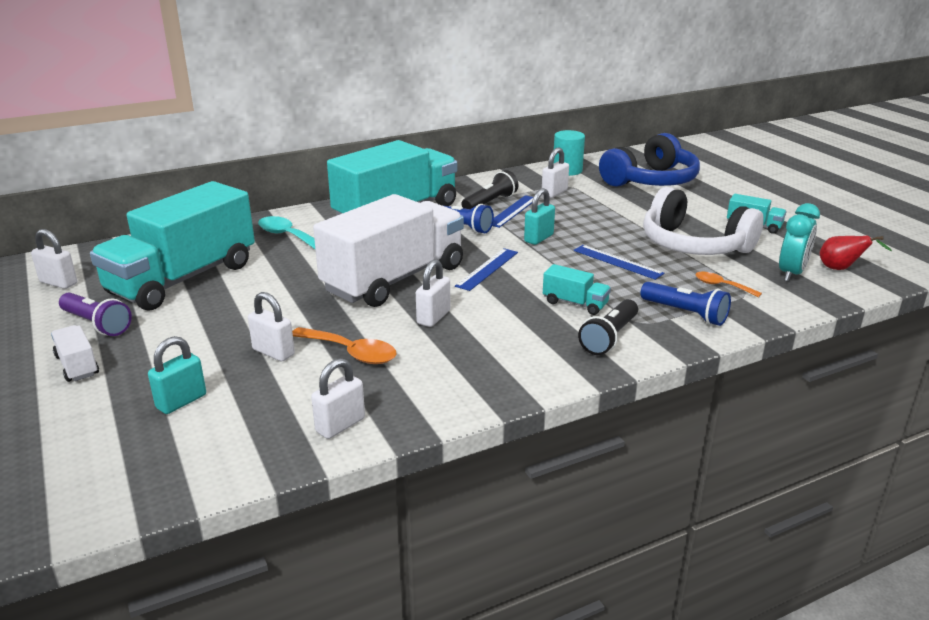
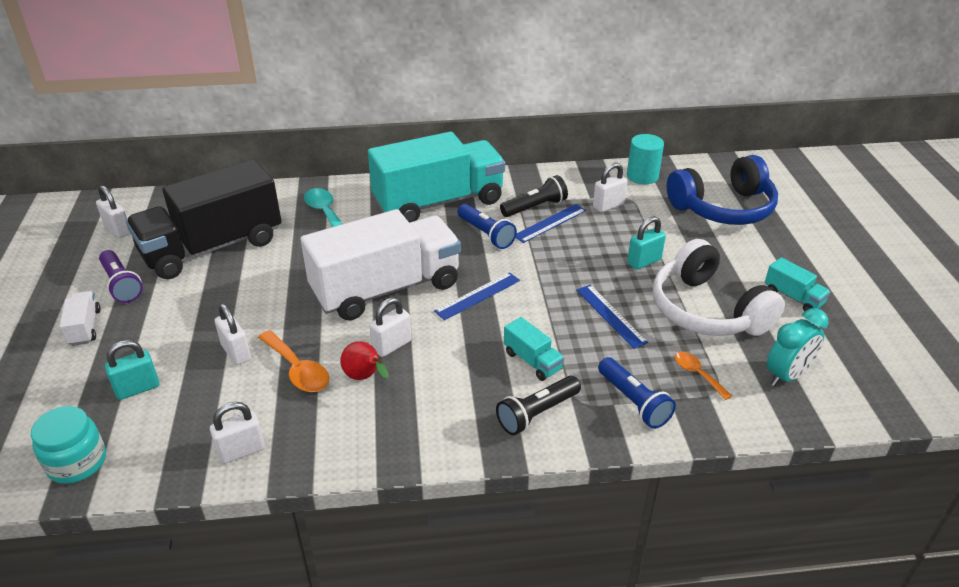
camera: 20 degrees right, 10 degrees up
(153, 476) = (77, 462): none -> turquoise jar
(183, 279) = (213, 247): turquoise truck -> black truck
(538, 238) = (552, 266): turquoise padlock -> turquoise padlock (644, 261)
(841, 269) = (849, 382): red pear -> red pear (365, 377)

